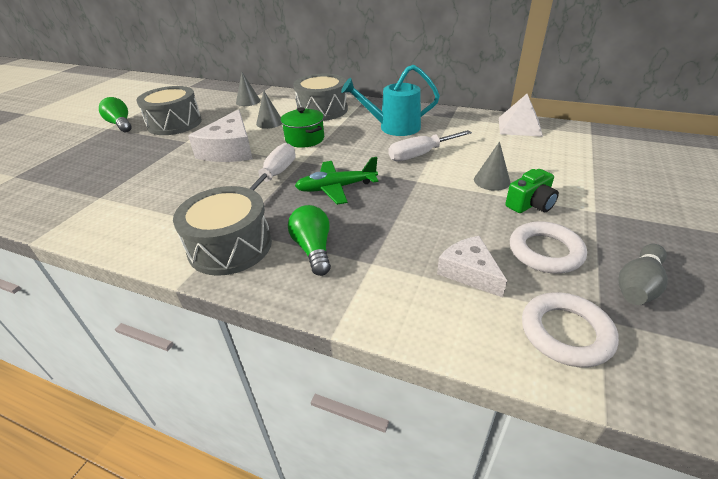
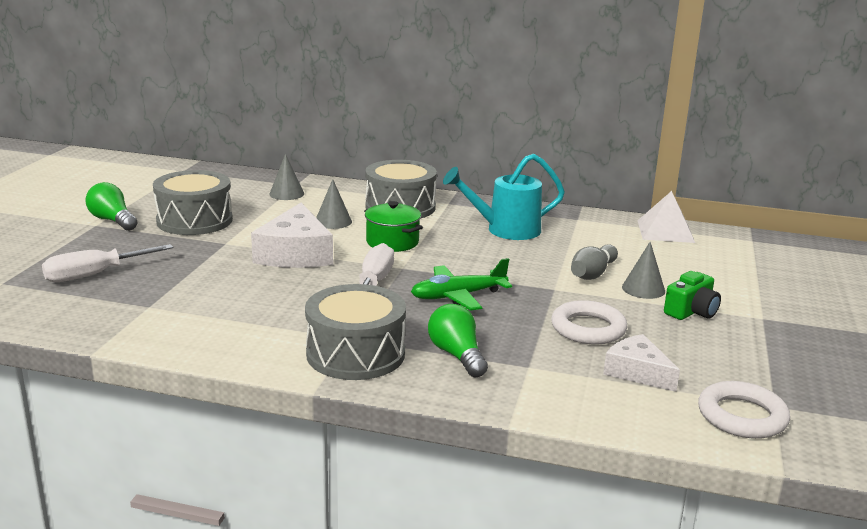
camera: 10 degrees left, 15 degrees down
(420, 154) = (550, 261): white screwdriver -> white screwdriver (94, 275)
(545, 251) = (713, 354): white ring -> white ring (588, 328)
(638, 285) = (808, 379): grey bowling pin -> grey bowling pin (592, 274)

